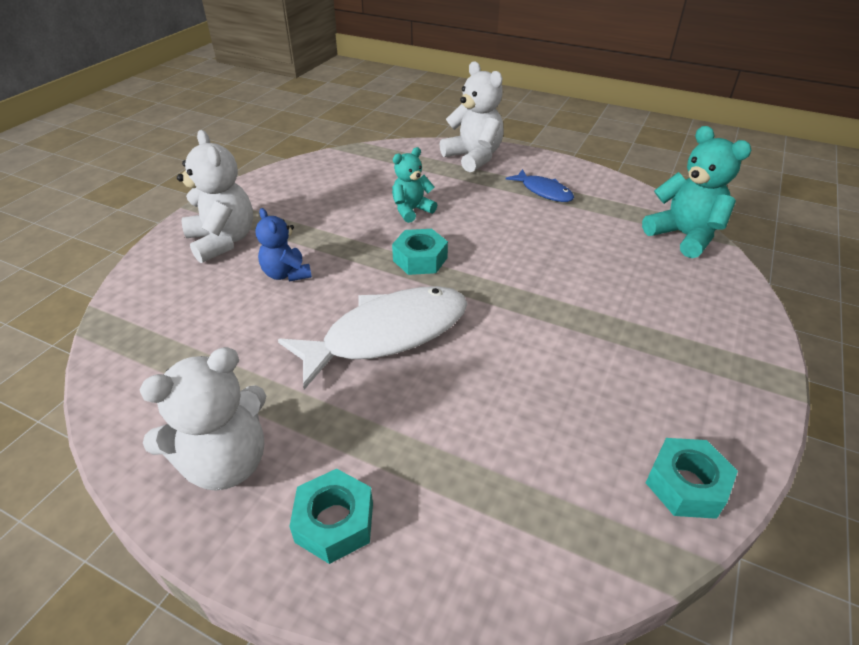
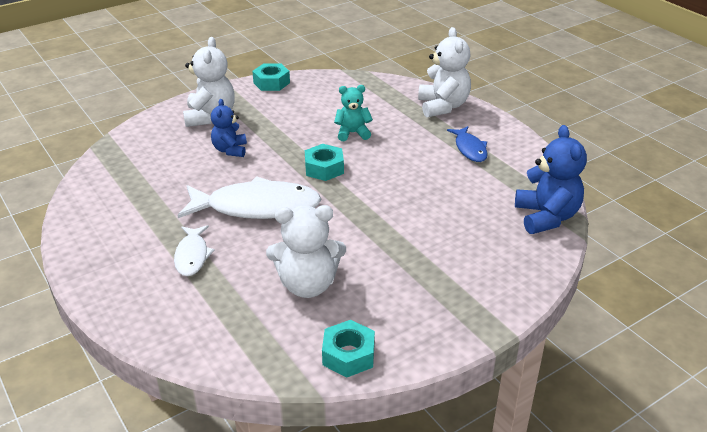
camera: 30 degrees right, 5 degrees down
(226, 462) = (111, 240): white teddy bear -> white teddy bear (308, 285)
(334, 522) = (139, 288): turquoise nut -> turquoise nut (271, 83)
(365, 436) = (192, 256): none -> white fish
(684, 236) = (546, 217): turquoise teddy bear -> blue teddy bear

